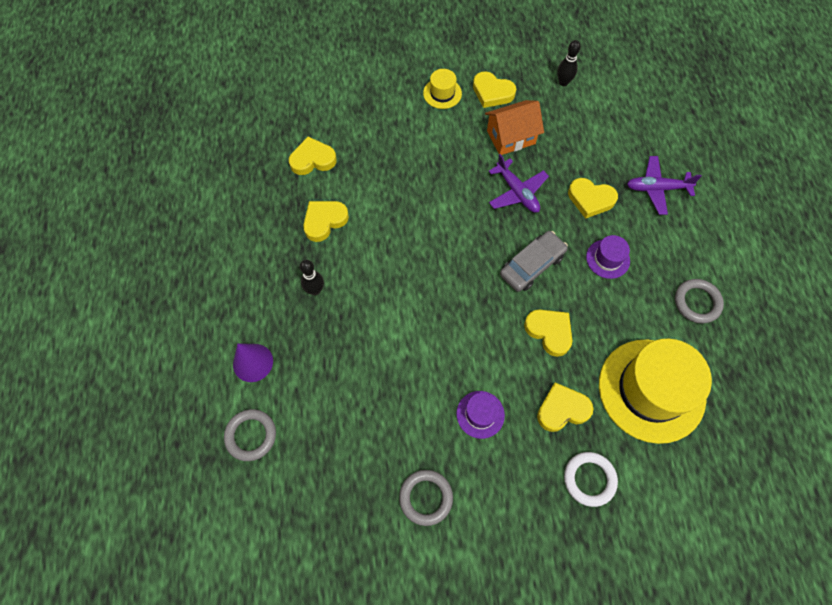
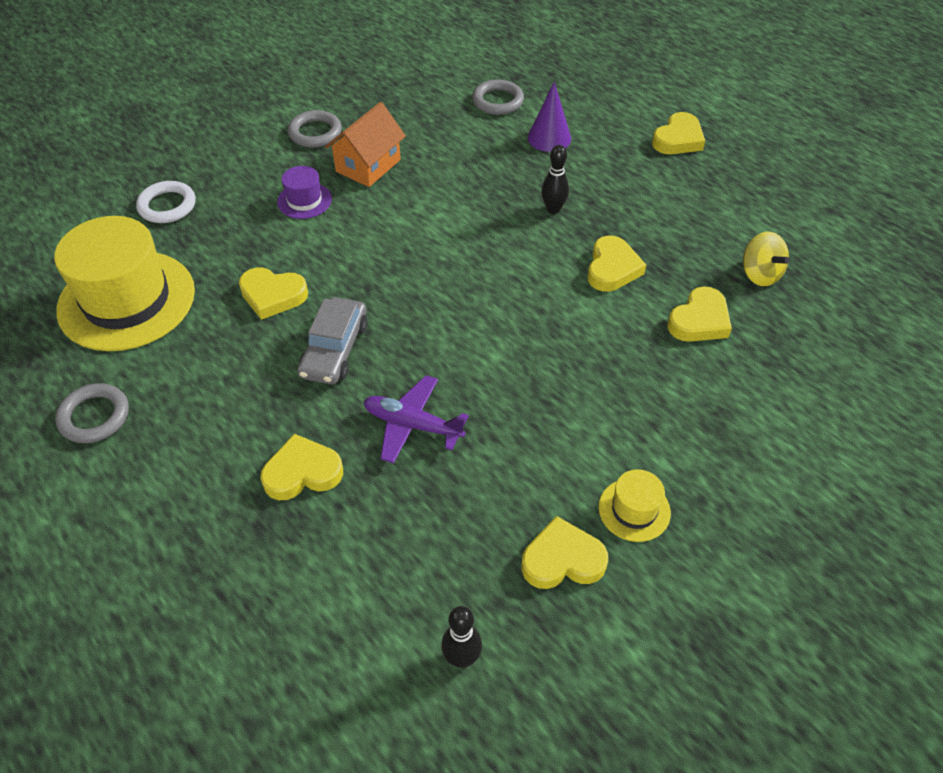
camera: 145 degrees right, 15 degrees down
(247, 166) = (760, 274): none -> yellow spinning top
(511, 137) = (477, 500): orange house -> orange house (368, 165)
(562, 409) = (221, 240): yellow heart -> yellow heart (678, 139)
(608, 259) = (239, 407): purple hat -> none
(657, 188) = (206, 547): purple plane -> none

